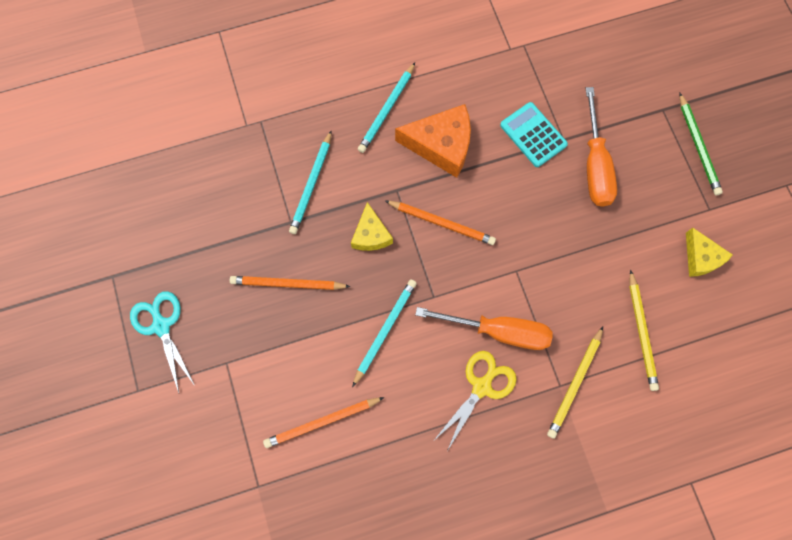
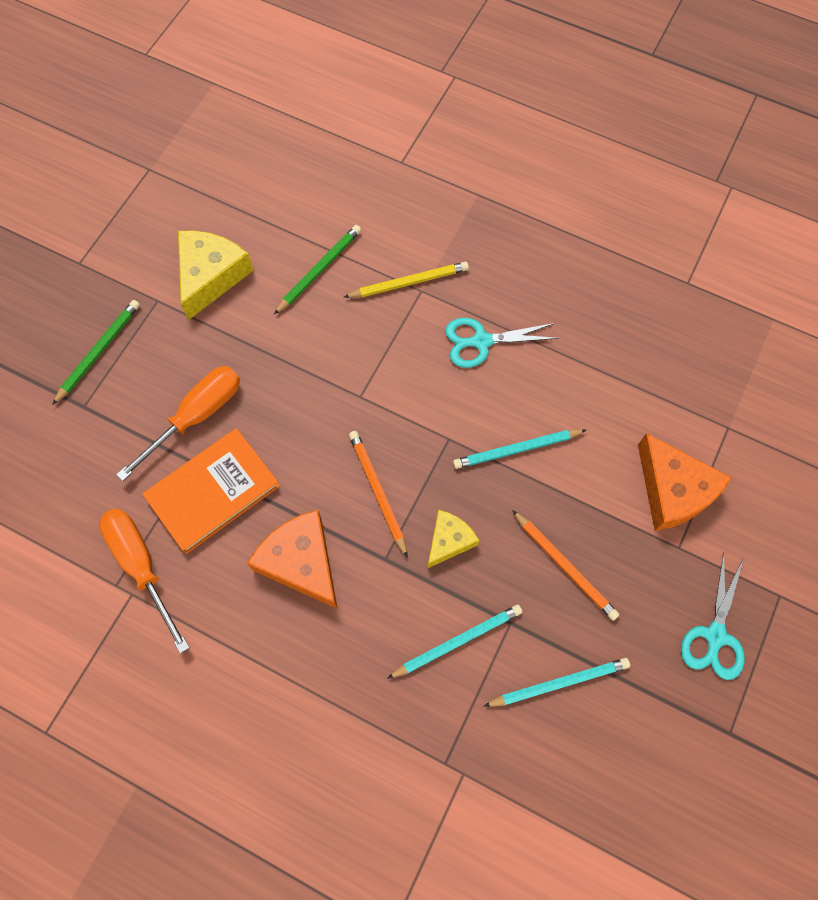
camera: 135 degrees left, 5 degrees down
(260, 399) = (673, 490): none -> orange cheese
(322, 422) = (634, 428): orange pencil -> none
(387, 110) = (312, 648): turquoise pencil -> turquoise pencil (559, 683)
(481, 387) = (481, 341): yellow scissors -> turquoise scissors
(498, 331) = (425, 367): orange screwdriver -> orange screwdriver (141, 566)
(533, 135) = (213, 491): turquoise calculator -> orange book
(641, 332) = (319, 270): yellow pencil -> green pencil
(701, 258) = (211, 276): yellow cheese -> yellow cheese, size x1.66

